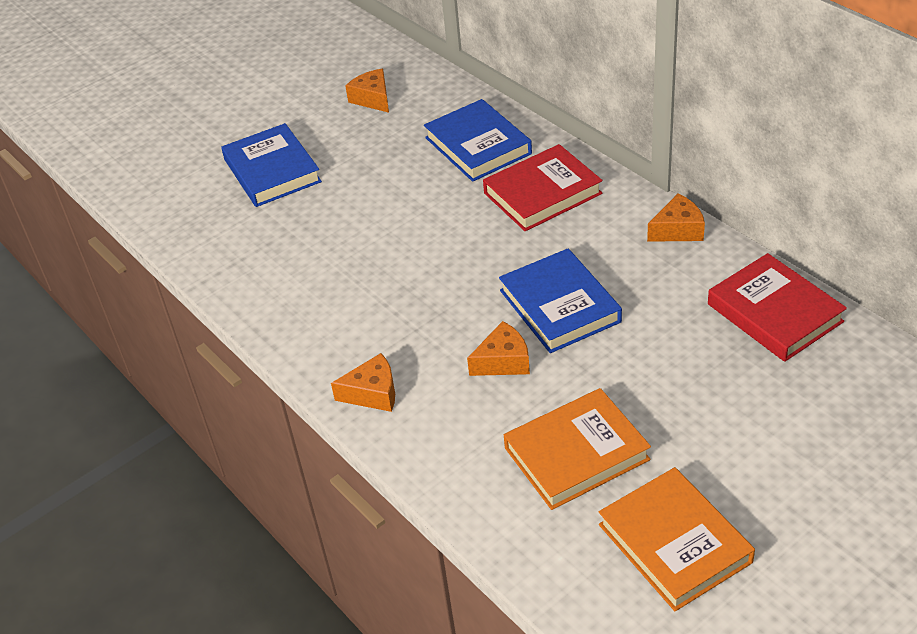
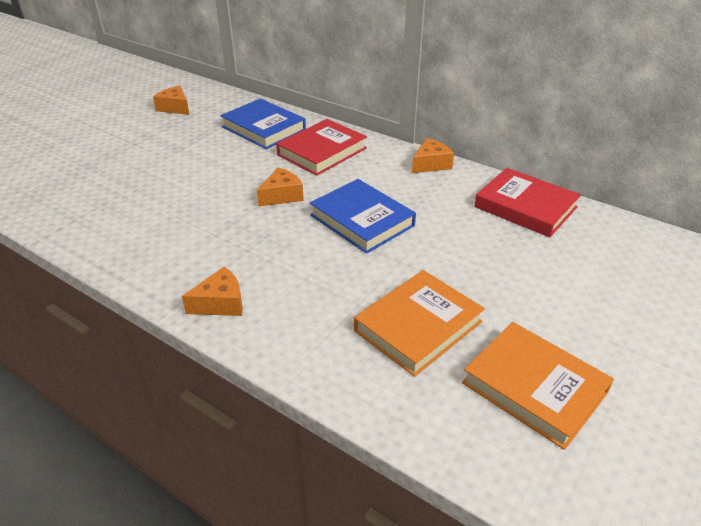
camera: 20 degrees left, 5 degrees down
(272, 171) = (100, 156): blue book -> none
(503, 361) = (329, 264): orange cheese -> orange cheese (282, 196)

